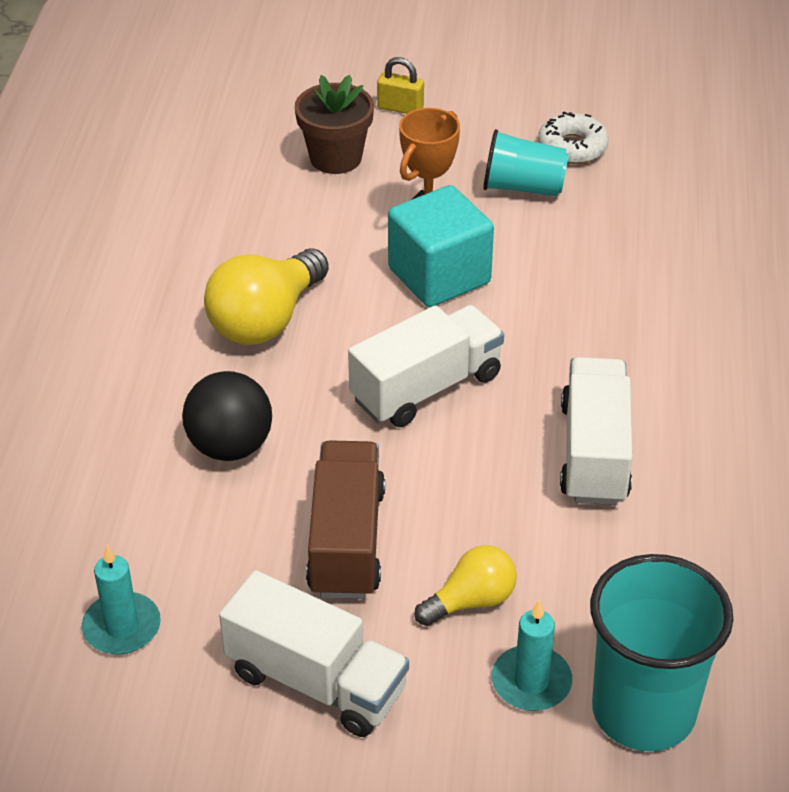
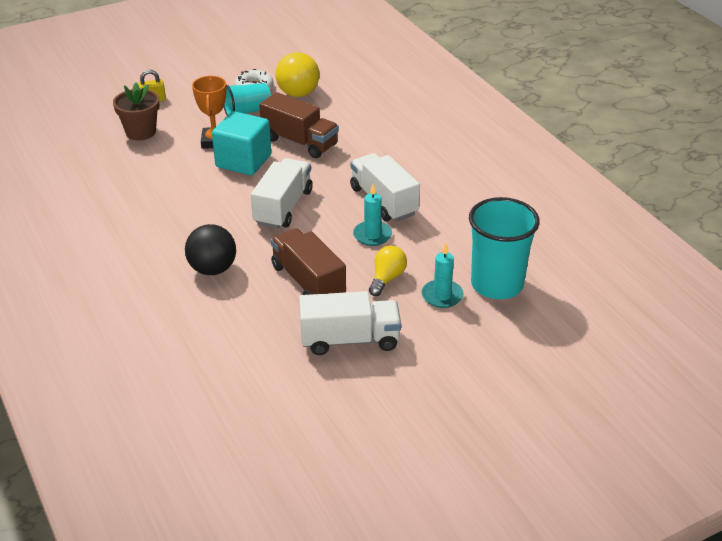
camera: 35 degrees left, 5 degrees down
(122, 627) = (236, 363): turquoise candle -> turquoise candle (372, 235)
(266, 320) = (176, 211): yellow light bulb -> yellow light bulb (298, 88)
(556, 279) = (299, 142): none -> brown truck

